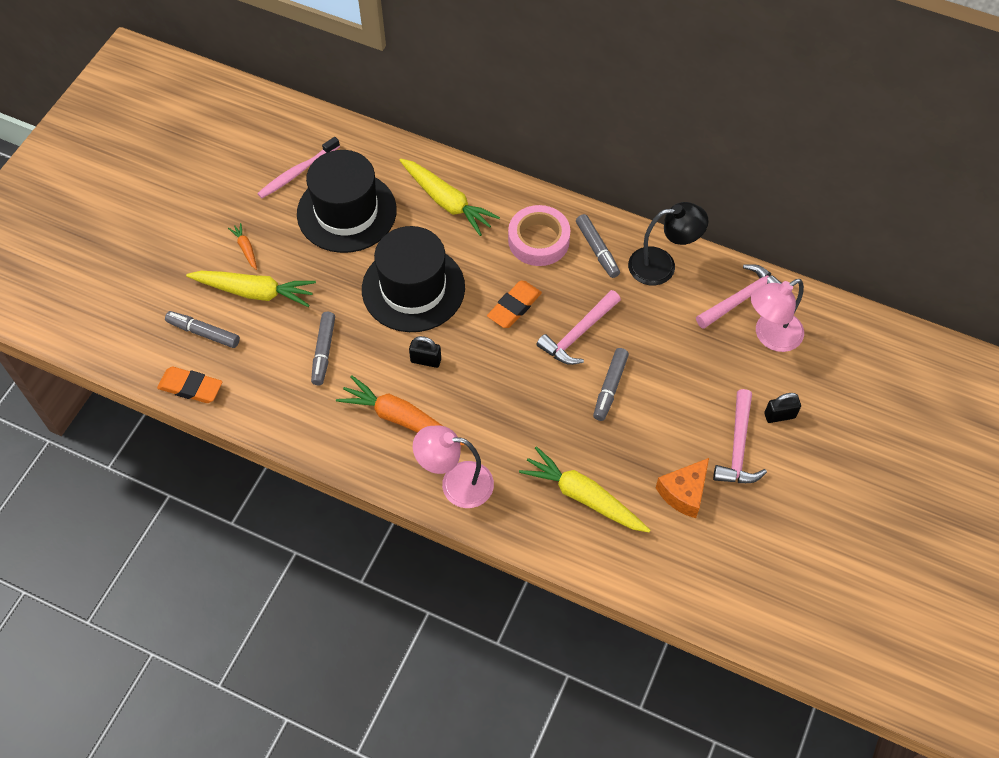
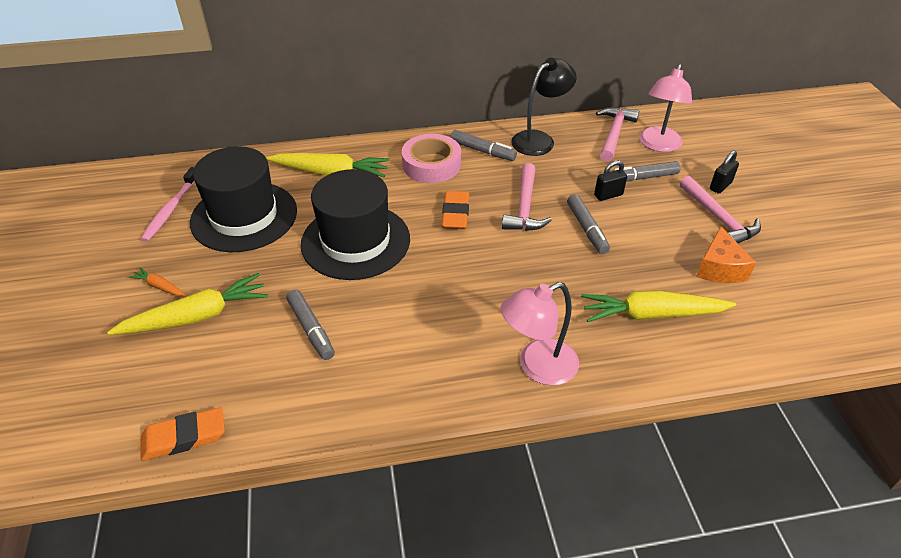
camera: 35 degrees left, 15 degrees down
(203, 333) = (163, 379): grey marker -> grey marker (642, 178)
(400, 419) = (436, 343): orange carrot -> none
(426, 360) = (416, 287): black padlock -> black padlock (608, 195)

